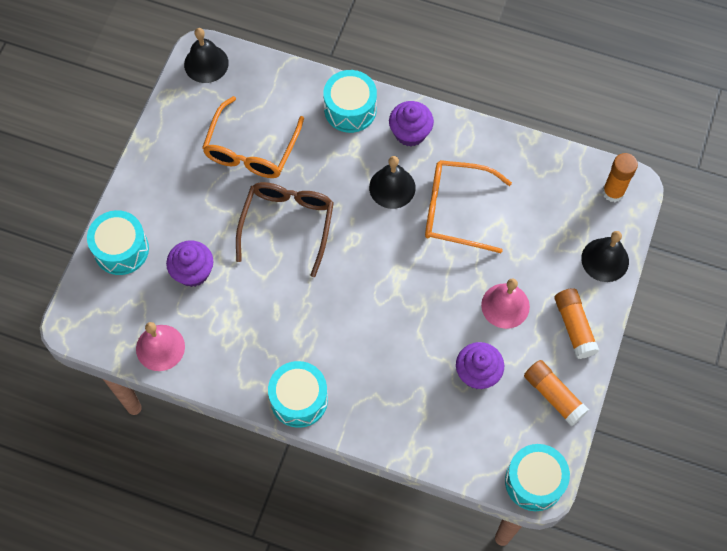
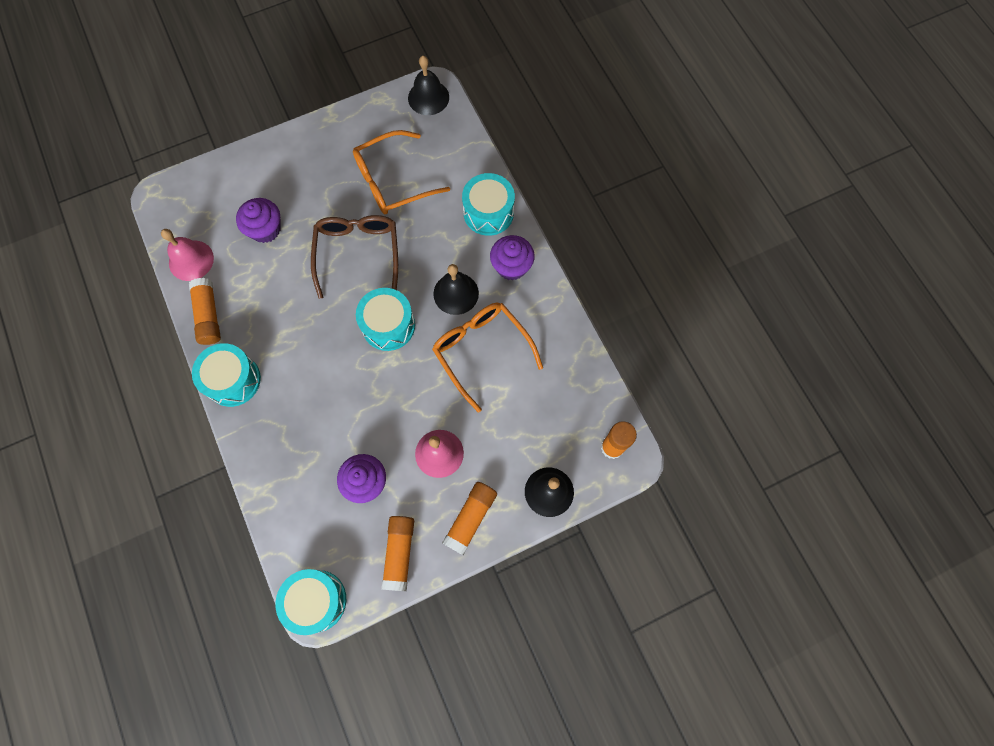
camera: 45 degrees right, 5 degrees up
(121, 249) = (240, 173): turquoise drum -> turquoise drum (388, 325)
(224, 373) = (209, 315): none -> orange glue stick
(287, 225) = (358, 254): brown glasses -> brown glasses turned 60 degrees counterclockwise

